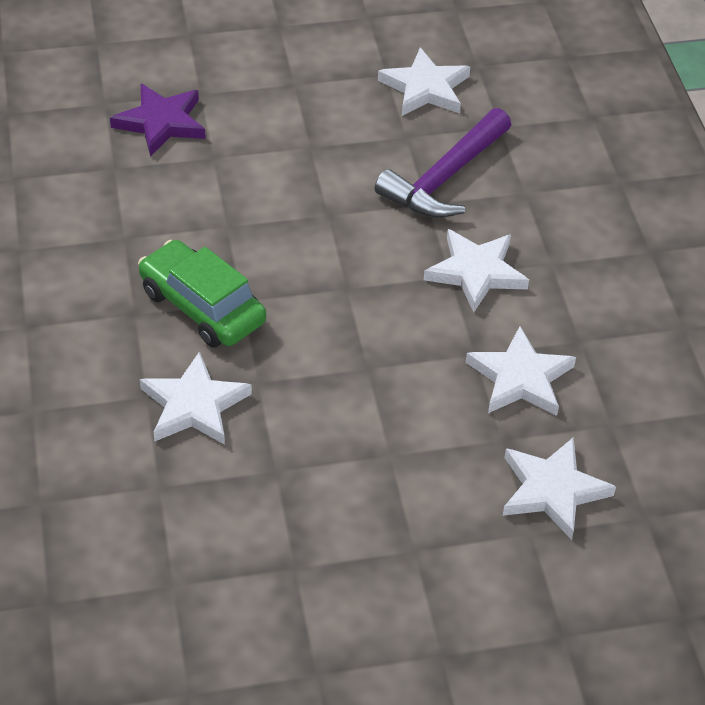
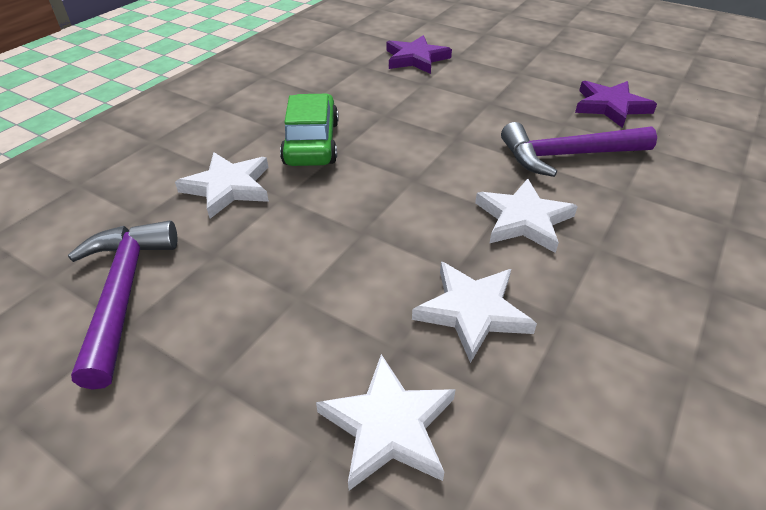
camera: 45 degrees right, 5 degrees down
(254, 548) = (124, 293): none -> purple hammer
(425, 88) = (610, 106): white star -> purple star

